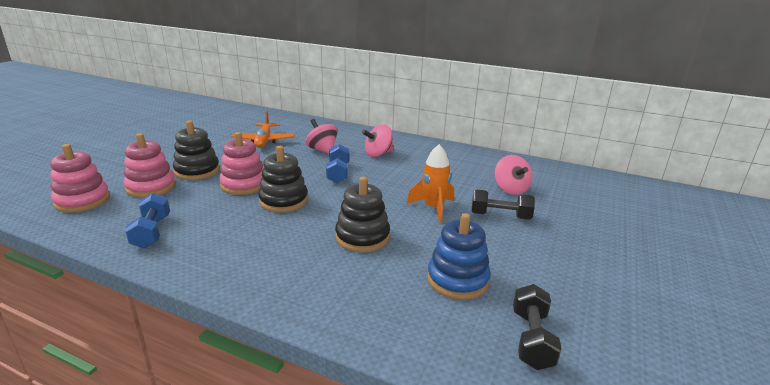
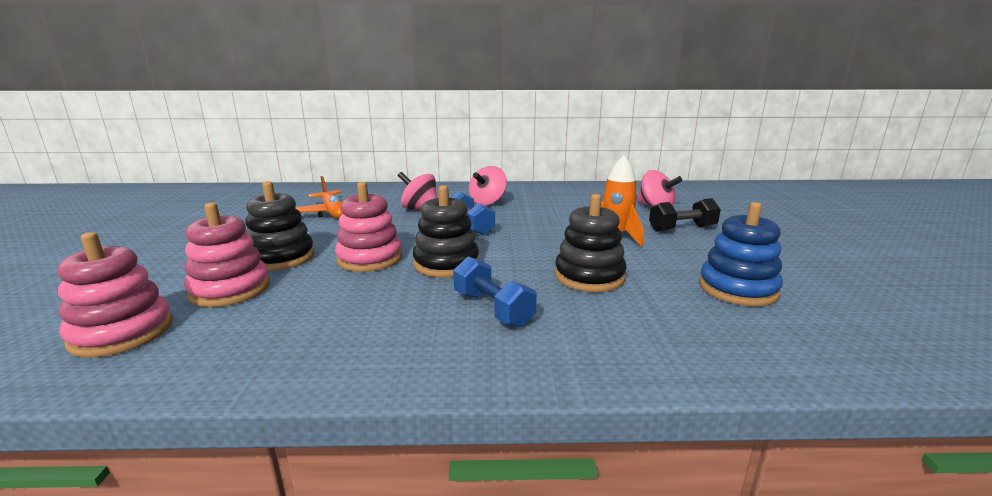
camera: 25 degrees left, 5 degrees down
(151, 232) = (305, 342): blue dumbbell -> blue dumbbell (492, 309)
(531, 339) = (877, 318): black dumbbell -> none

